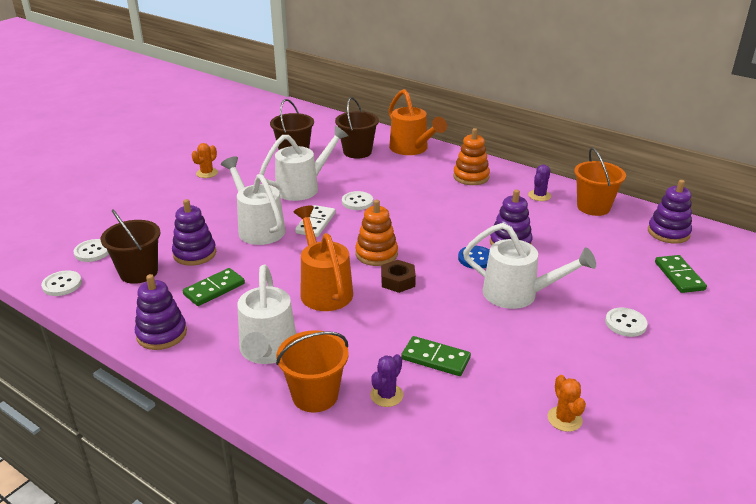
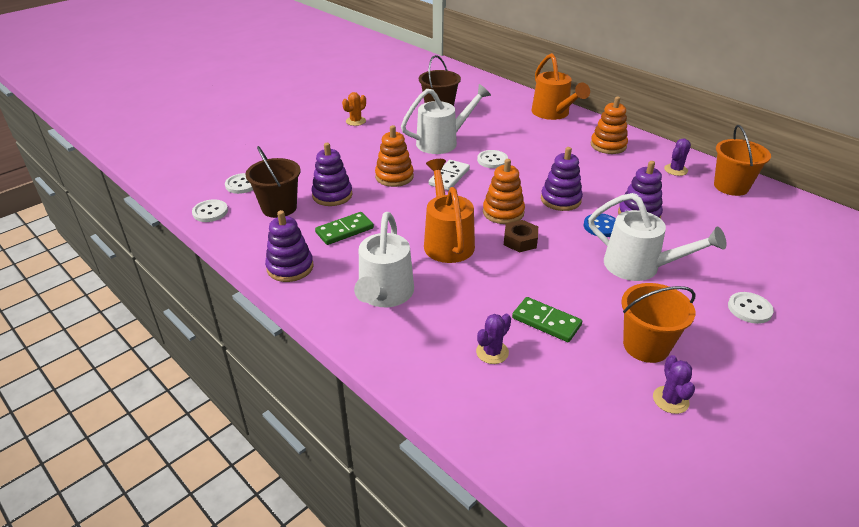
camera: 10 degrees right, 5 degrees up
(258, 228) = (394, 177): white watering can -> orange stacking toy
(315, 395) = (422, 343): orange bucket -> orange bucket (646, 346)
(357, 152) = (499, 112): brown bucket -> none
(564, 419) = (670, 400): orange cactus -> purple cactus
(668, 233) = (808, 220): purple stacking toy -> purple stacking toy (560, 200)
(679, 276) = (815, 266): green domino -> none

